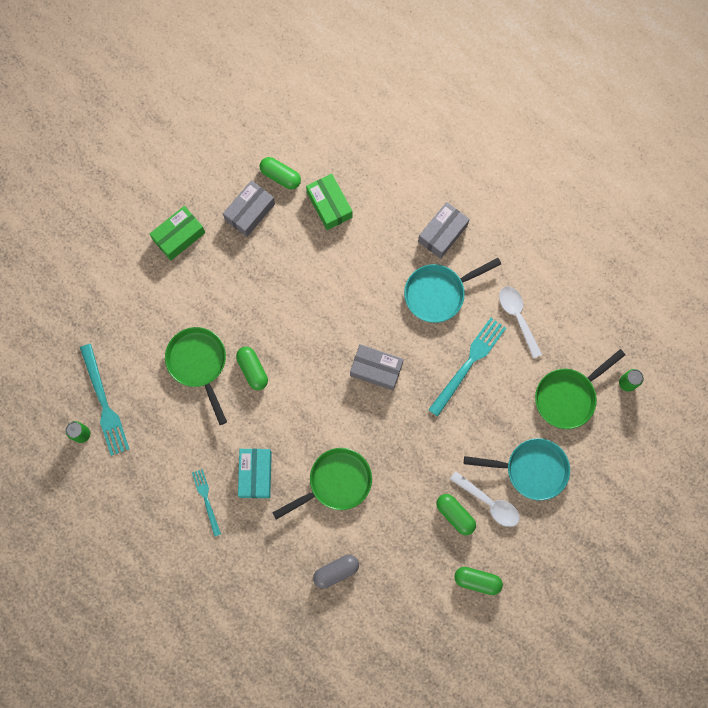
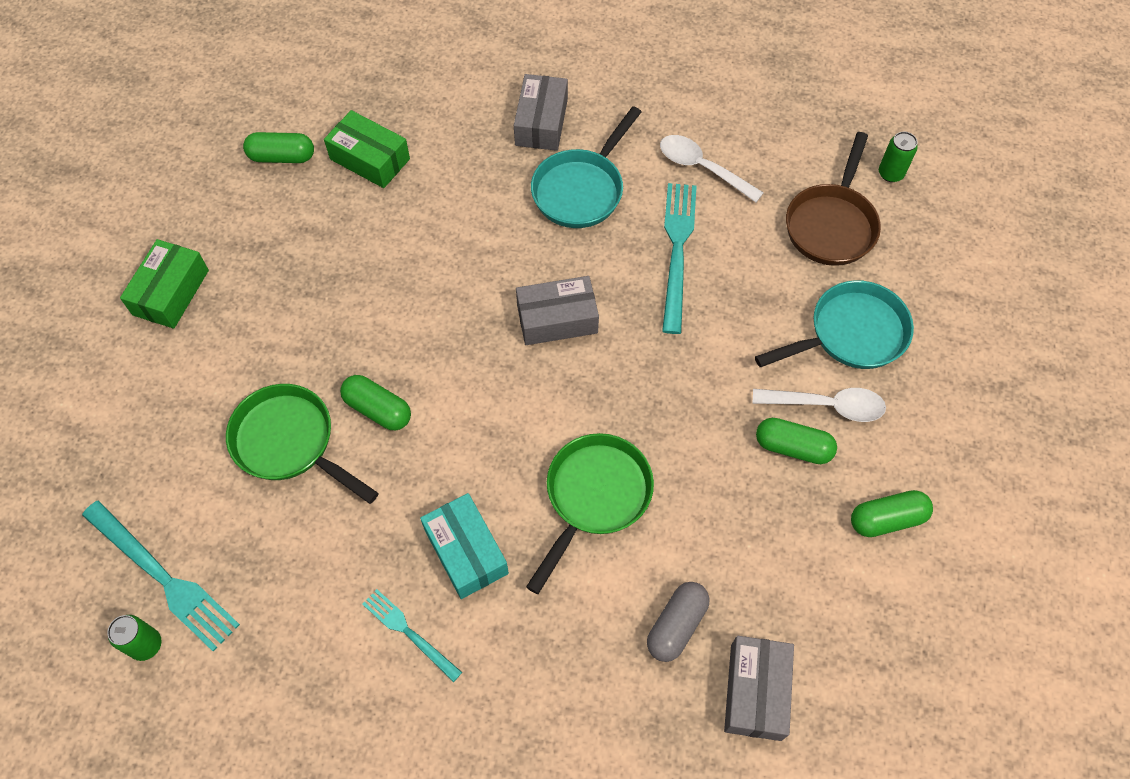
camera: 30 degrees left, 15 degrees down
(250, 212) = (261, 216): grey box -> grey box (755, 691)
(568, 396) = (831, 224): green pan -> brown pan

